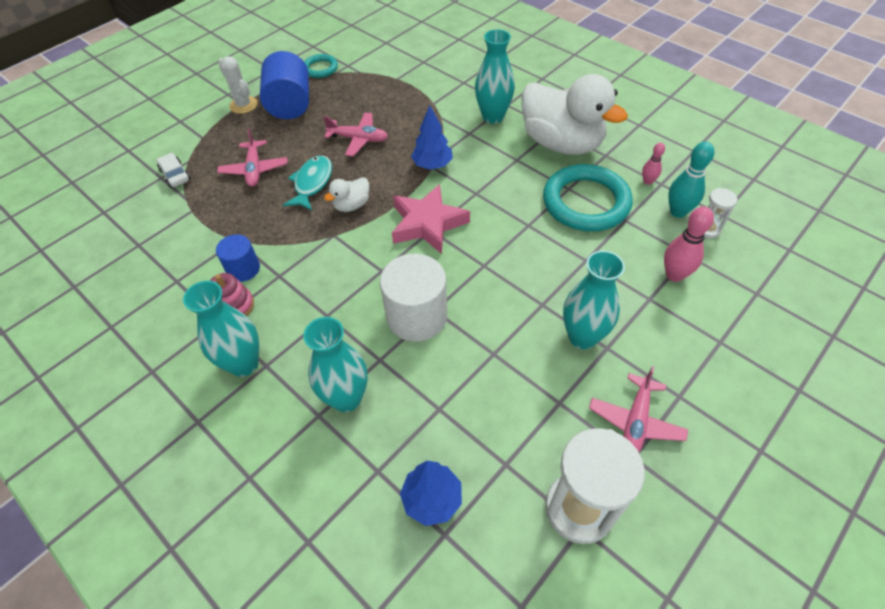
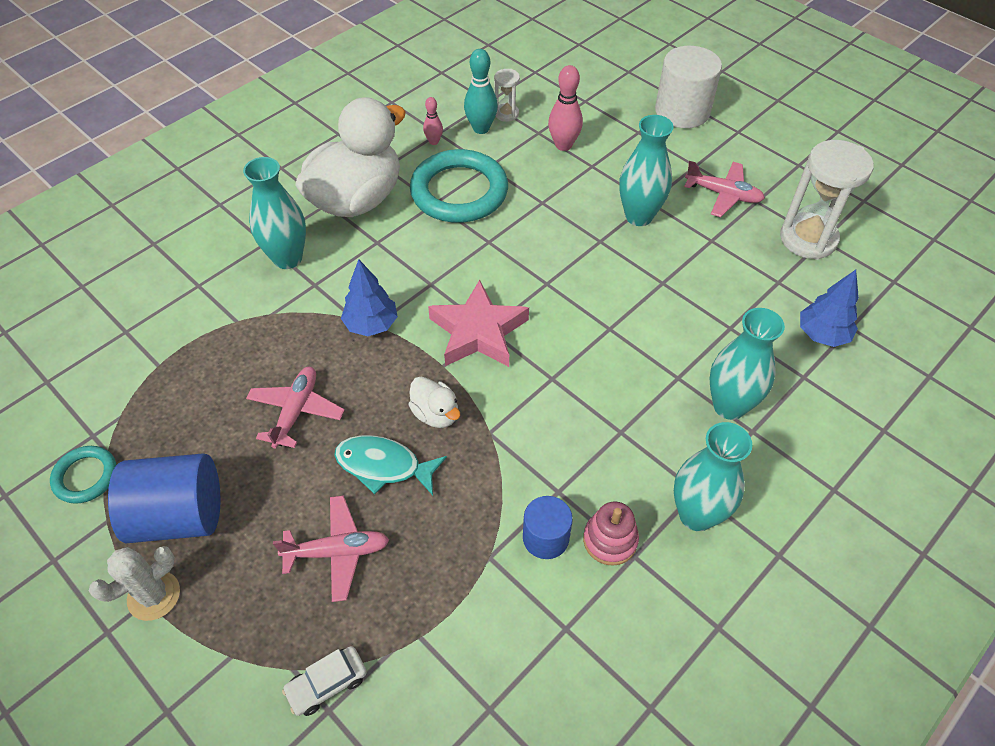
camera: 90 degrees left, 0 degrees up
(417, 316) = (619, 344): white cylinder -> white cylinder (682, 111)

